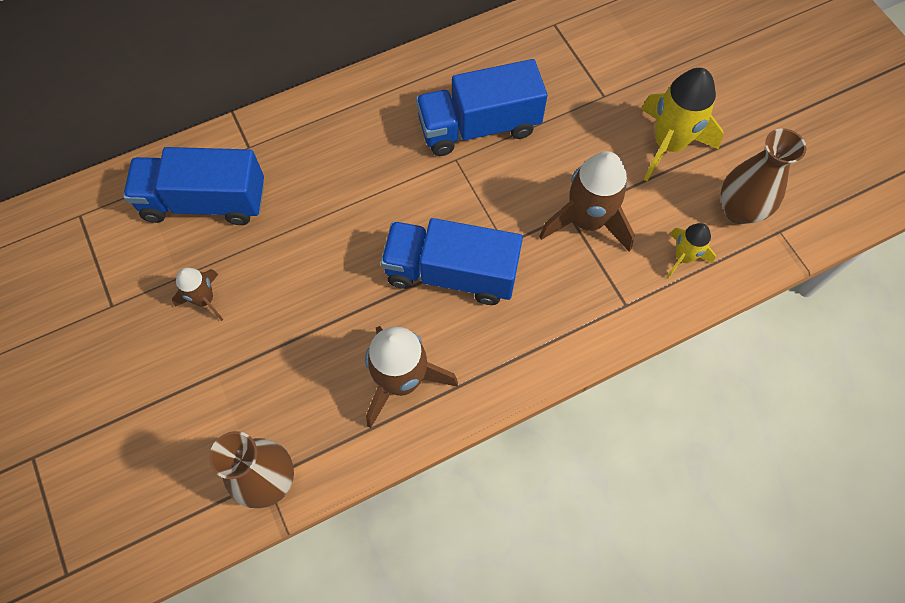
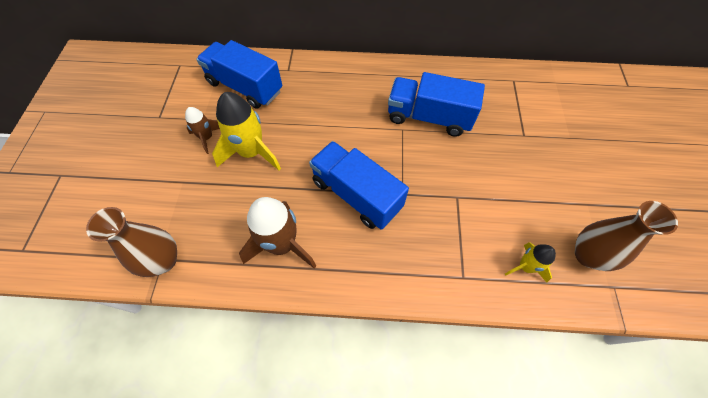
camera: 30 degrees right, 5 degrees down
(587, 221) = (467, 207): brown rocket -> none
(668, 144) = (554, 185): yellow rocket -> yellow rocket (251, 152)

